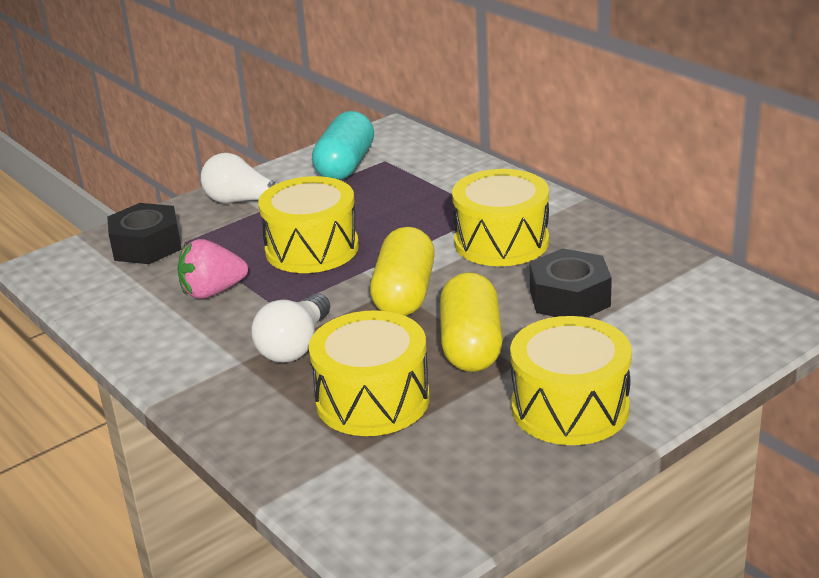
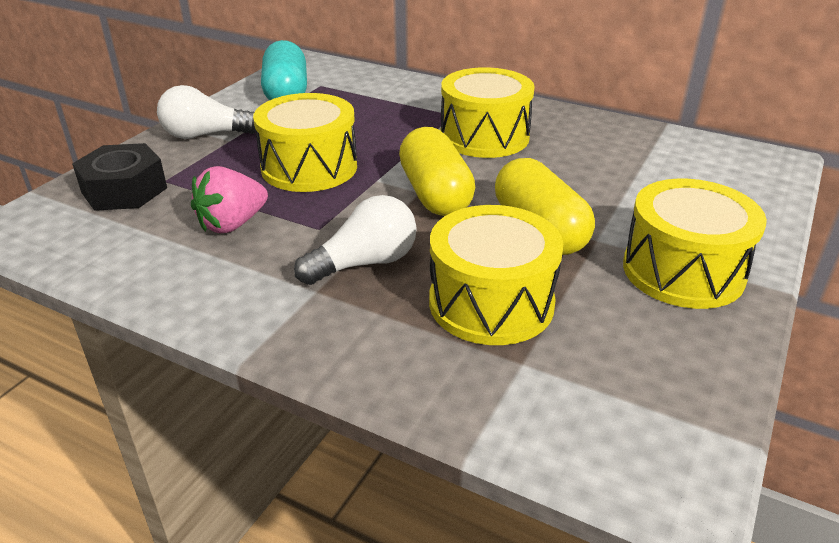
camera: 25 degrees left, 5 degrees up
(295, 346) = (364, 263): white light bulb -> white light bulb turned 120 degrees counterclockwise
(569, 298) = (587, 174): black nut -> none

